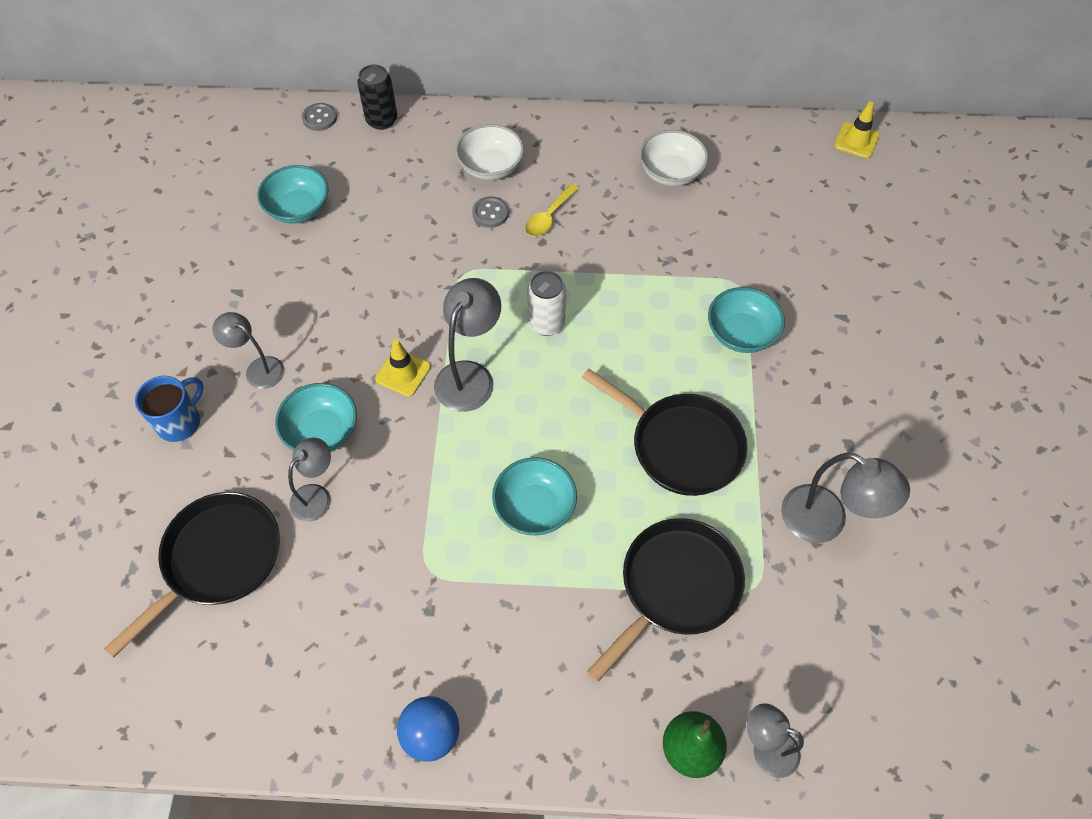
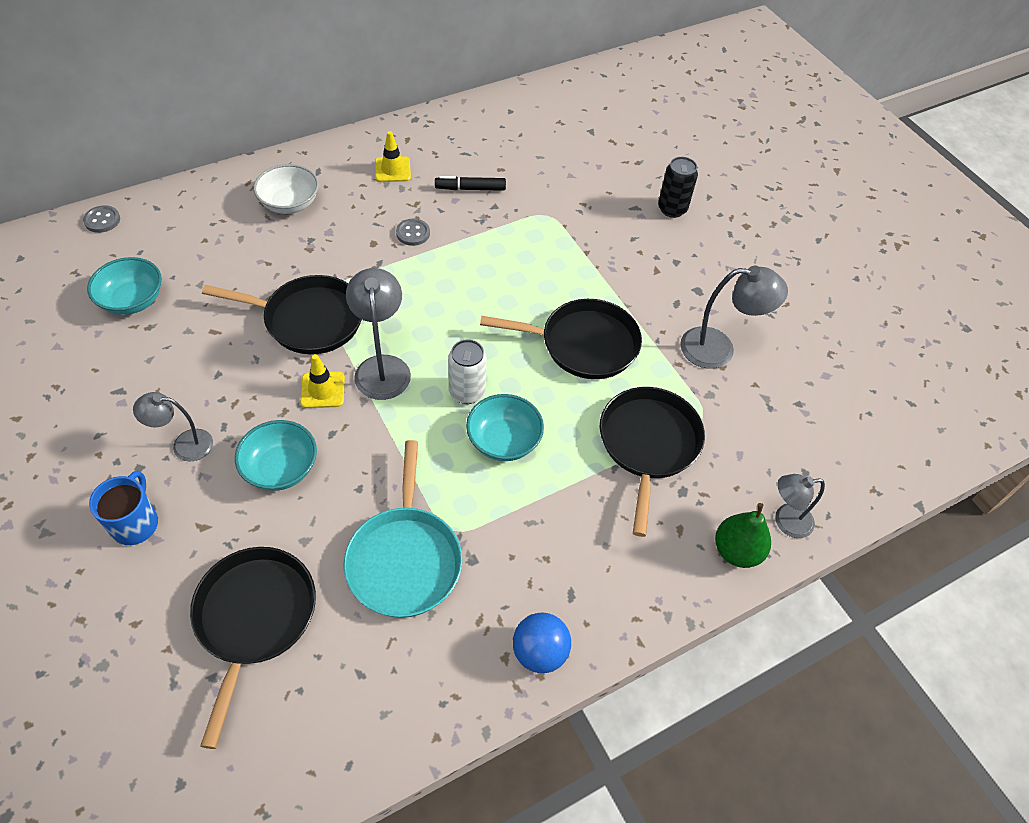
camera: 35 degrees left, 5 degrees down
(317, 496) = (312, 521): grey lamp -> none
(371, 576) = (404, 559): none -> turquoise pan
(382, 120) = (164, 201): black can -> black can (672, 209)
(434, 296) = (308, 320): none -> black pan
(490, 213) = (314, 238): grey button -> grey button (413, 233)
(546, 324) = (419, 302): white can -> white can (467, 392)
(549, 217) = (366, 223): yellow spoon -> none
(670, 173) = (442, 155): white bowl -> none
(676, 222) = (470, 188): none -> black marker
(741, 333) = (572, 248): turquoise bowl -> none
(856, 141) = (563, 86): yellow traffic cone -> yellow traffic cone (392, 170)

